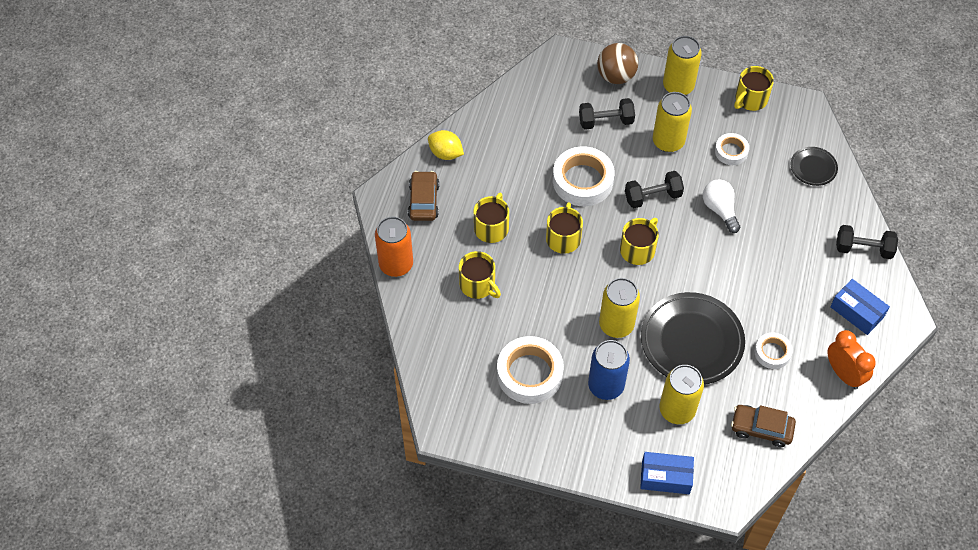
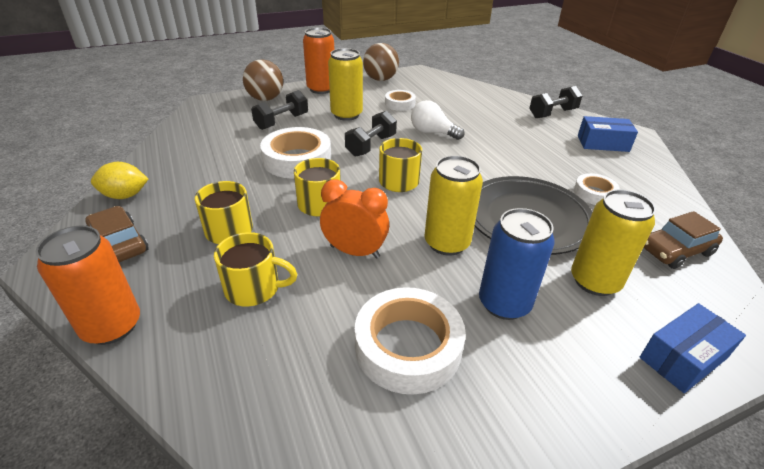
camera: 40 degrees left, 20 degrees down
(678, 86) = (321, 89): yellow can -> orange can
(750, 99) = (380, 79): yellow mug -> brown ball
(813, 168) = (464, 92): black plate -> none
(843, 374) = (657, 180): orange clock -> orange clock (355, 251)

